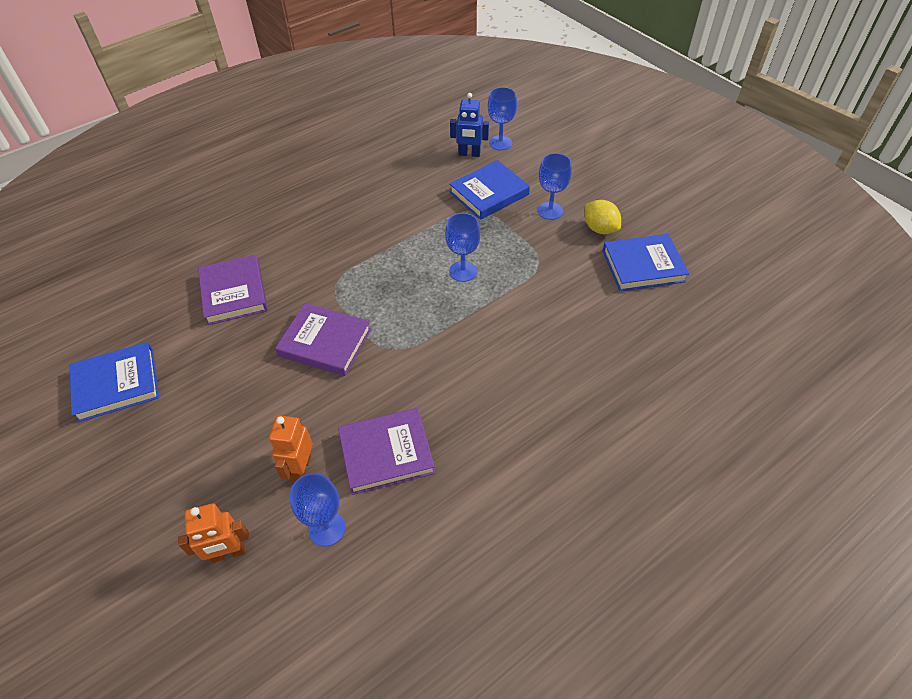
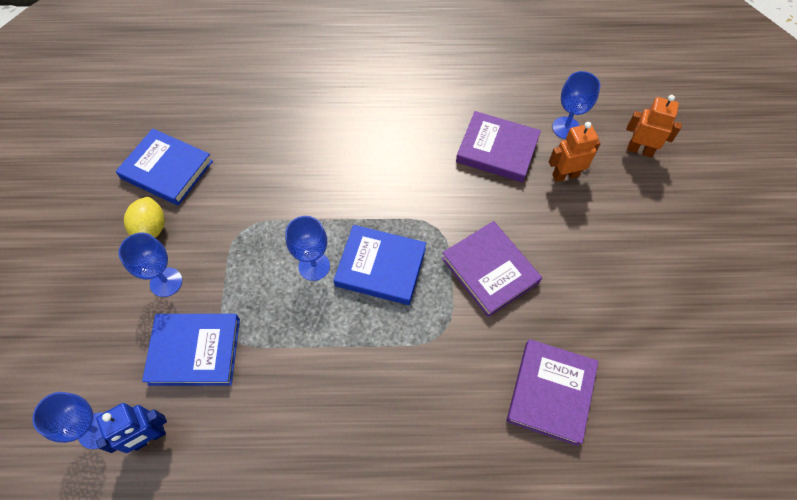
camera: 145 degrees left, 10 degrees up
(117, 384) = (702, 347): blue book -> blue book (380, 267)
(301, 468) = (565, 175): orange robot -> orange robot turned 150 degrees counterclockwise
(469, 154) = (149, 437): blue robot -> blue robot turned 105 degrees clockwise

